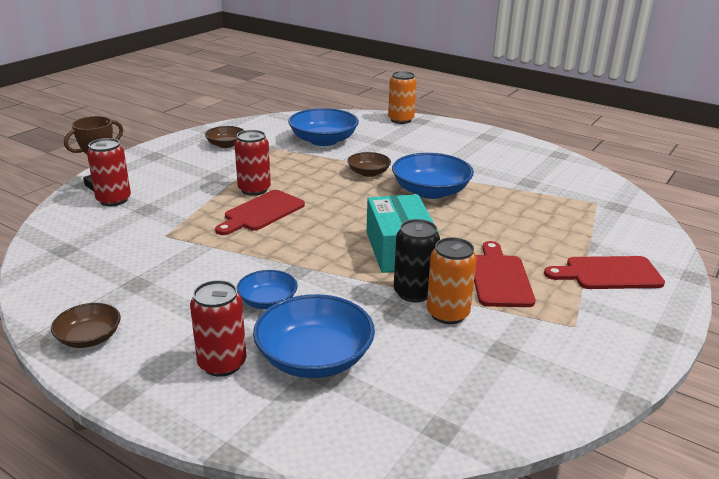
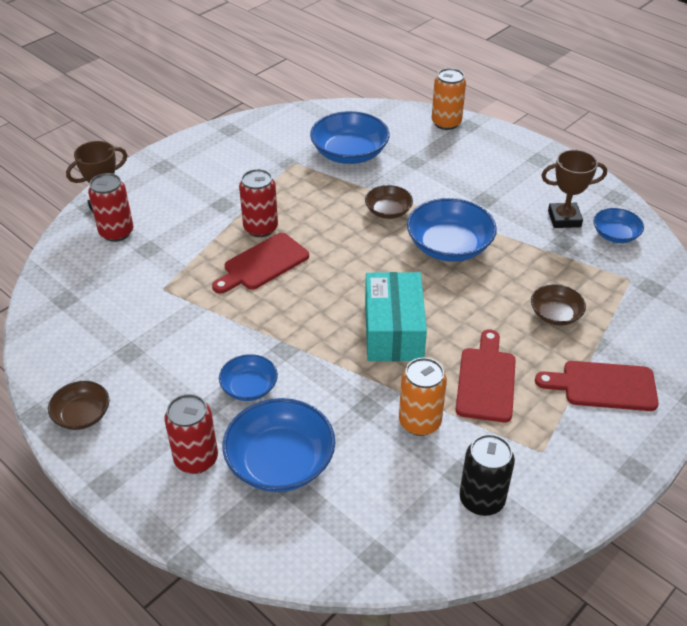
camera: 10 degrees right, 15 degrees up
(226, 145) = (241, 153): brown bowl -> brown bowl (555, 314)
(414, 293) = (393, 391): black can -> black can (481, 500)
(523, 169) = (564, 219): none -> brown trophy
(570, 176) = (615, 235): none -> blue bowl

